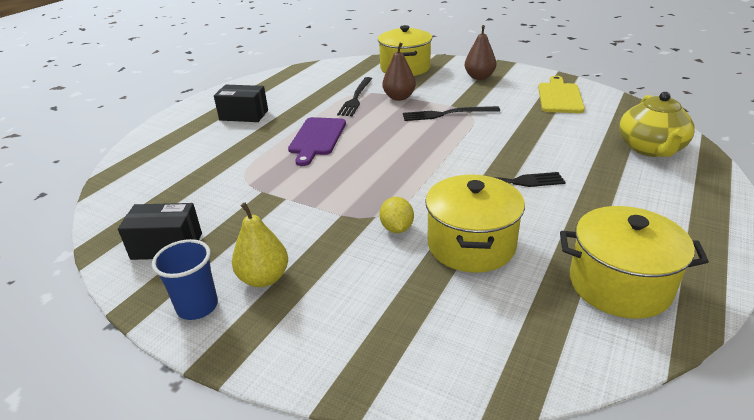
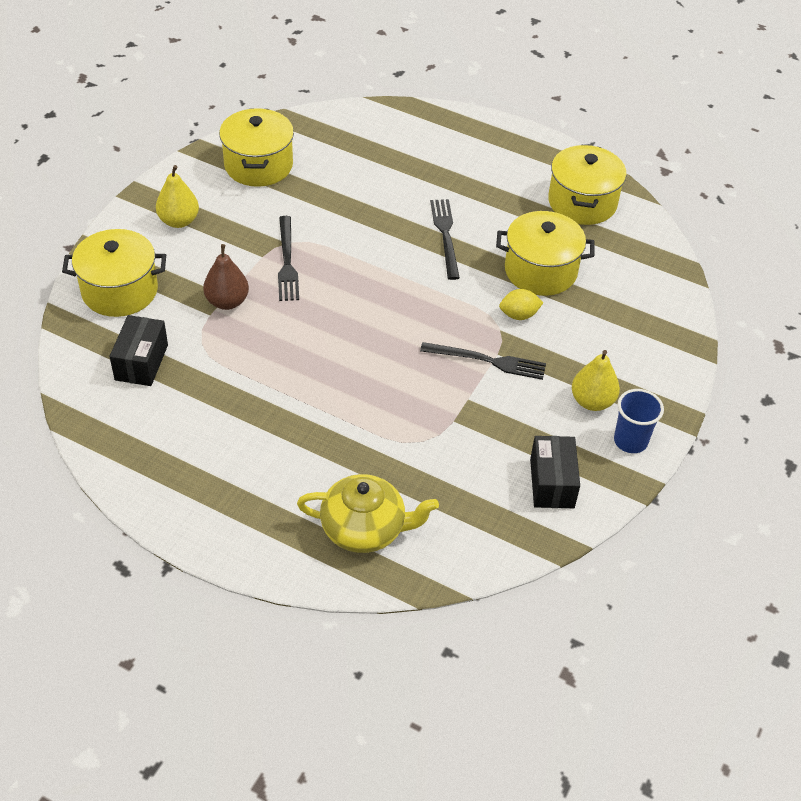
camera: 95 degrees left, 15 degrees up
(244, 115) = (250, 466): black box -> black box (141, 362)
(317, 138) = (334, 380): purple cutting board -> none
(356, 98) = (218, 345): black fork -> black fork (487, 361)
(479, 77) = (179, 221): brown pear -> yellow pear
(560, 97) = (258, 165): yellow cutting board -> yellow pot
(651, 149) = (389, 134): yellow teapot -> yellow teapot (365, 529)

